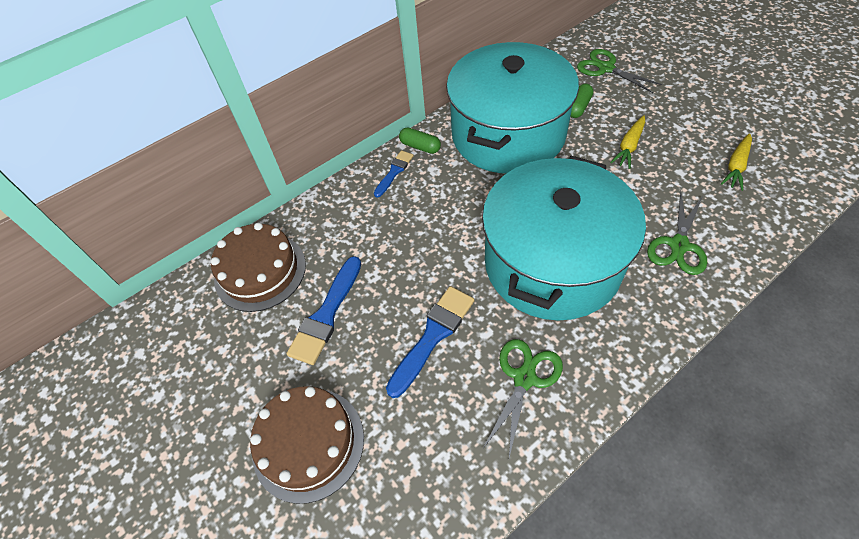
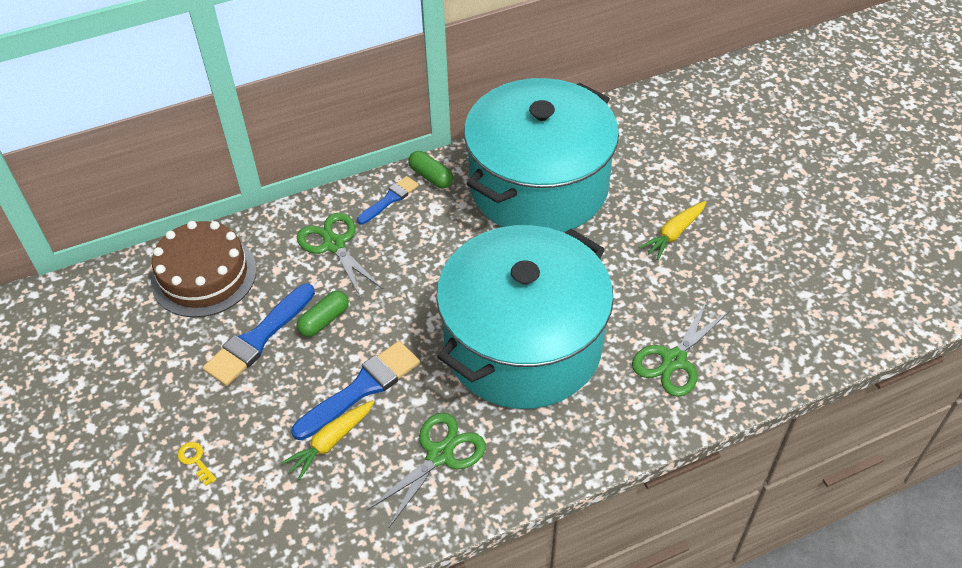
camera: 10 degrees right, 5 degrees down
(308, 443) = (195, 460): brown cake -> yellow key
(578, 107) = (637, 172): green capsule -> green capsule (324, 320)
(606, 68) = (693, 131): green scissors -> green scissors (334, 244)
(736, 166) = (788, 287): yellow carrot -> yellow carrot (331, 442)

